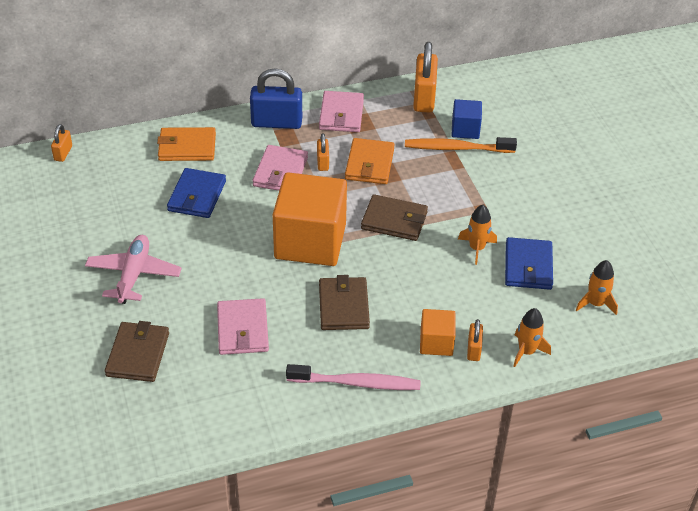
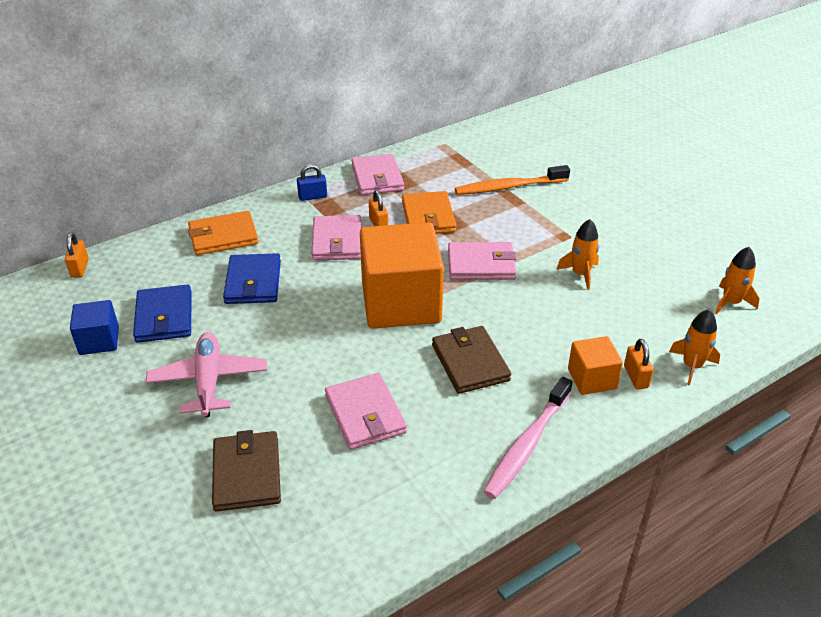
camera: 15 degrees left, 5 degrees down
(276, 123) = (312, 197): blue padlock -> blue padlock, size x0.51
(357, 383) = (527, 445): pink toothbrush -> pink toothbrush turned 135 degrees clockwise
(394, 220) = (481, 265): brown wallet -> pink wallet
(424, 98) = (453, 150): orange padlock -> none
(465, 129) = (508, 169): blue cube -> blue cube (99, 341)
(528, 266) = (642, 281): blue wallet -> blue wallet (164, 317)

